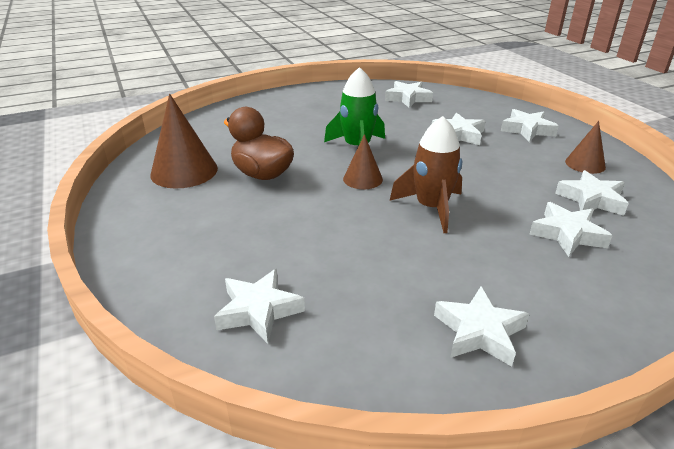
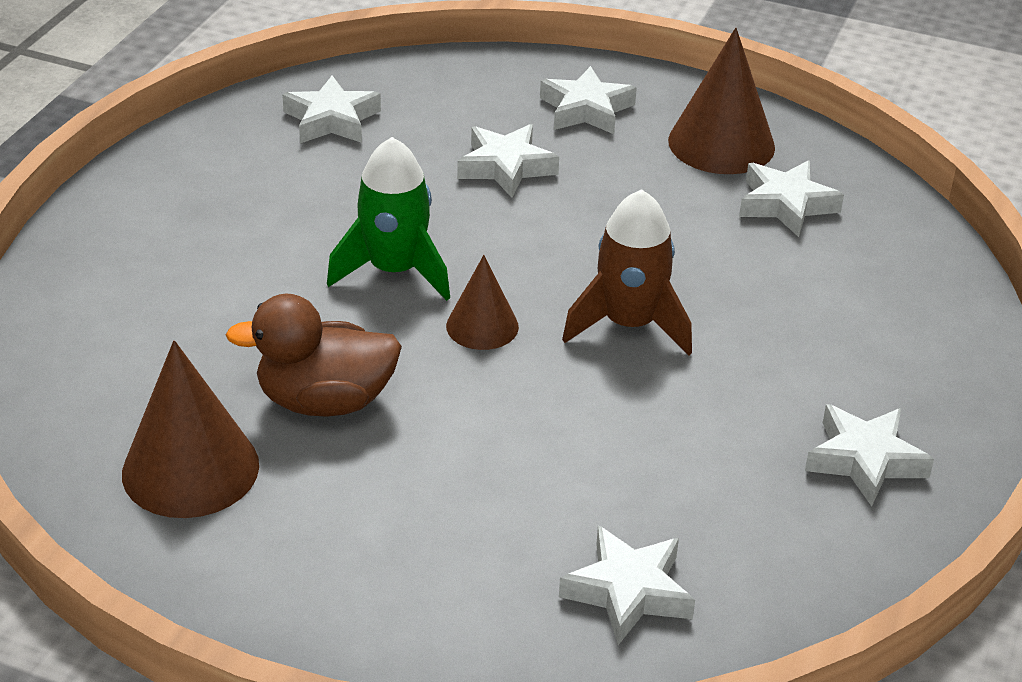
camera: 45 degrees left, 5 degrees up
(567, 234) = (814, 276): white star -> none
(585, 164) = (721, 143): brown cone -> brown cone, size x1.69

